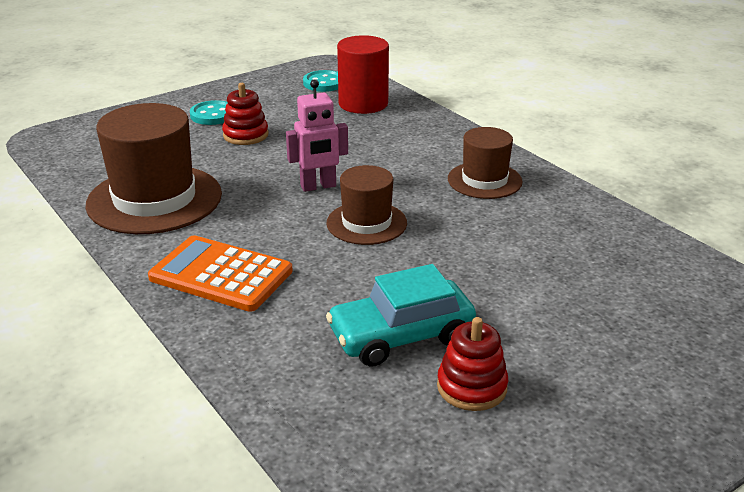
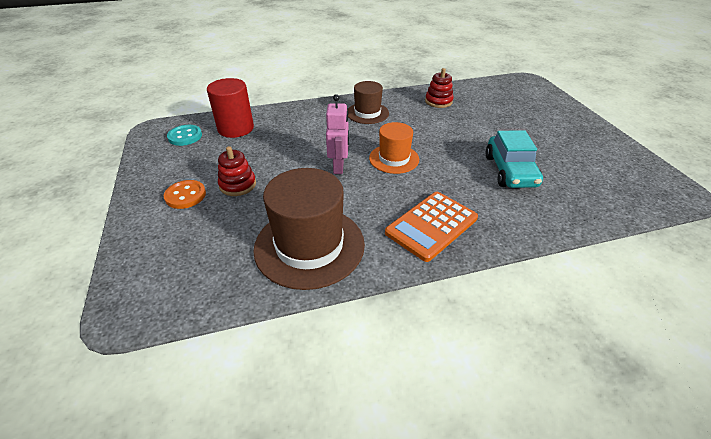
camera: 70 degrees left, 10 degrees up
(213, 115) = (185, 195): turquoise button -> orange button
(366, 223) = (394, 159): brown hat -> orange hat
(471, 387) = (553, 160): red stacking toy -> red stacking toy (438, 101)

